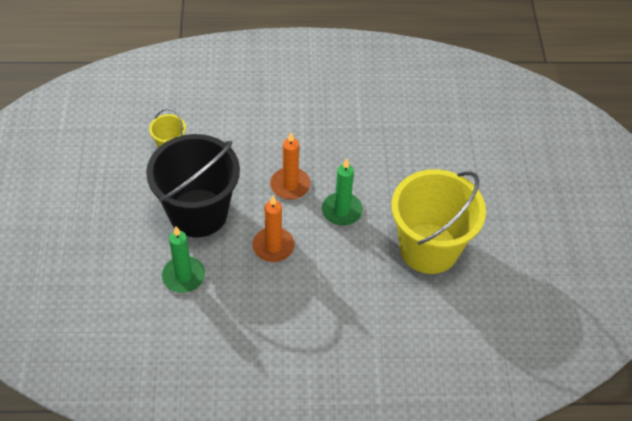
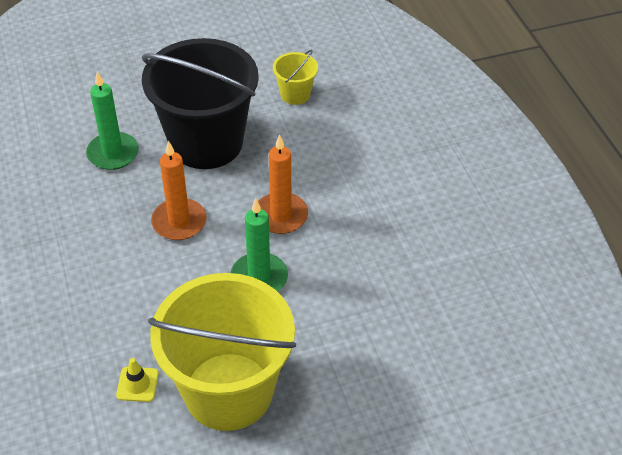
camera: 75 degrees right, 5 degrees down
(410, 298) = (137, 384): none -> yellow traffic cone

